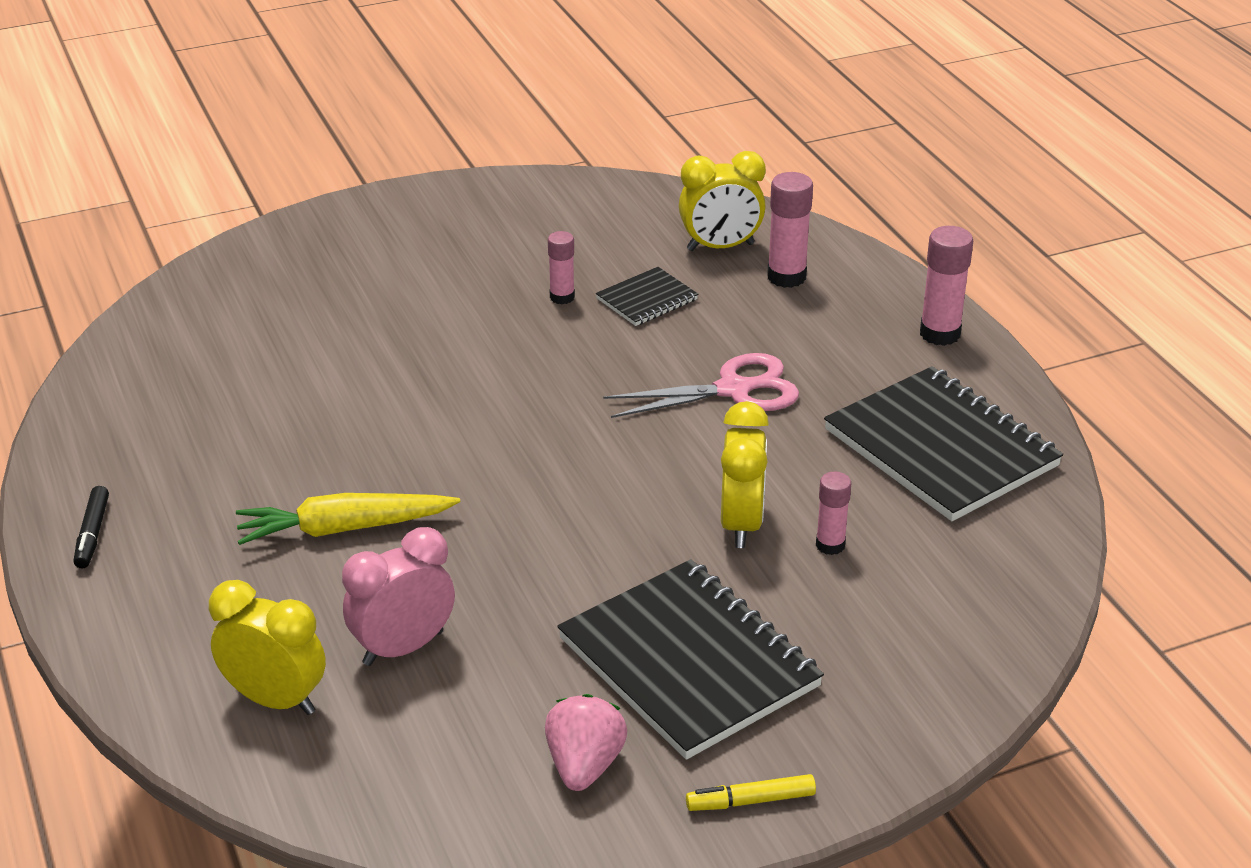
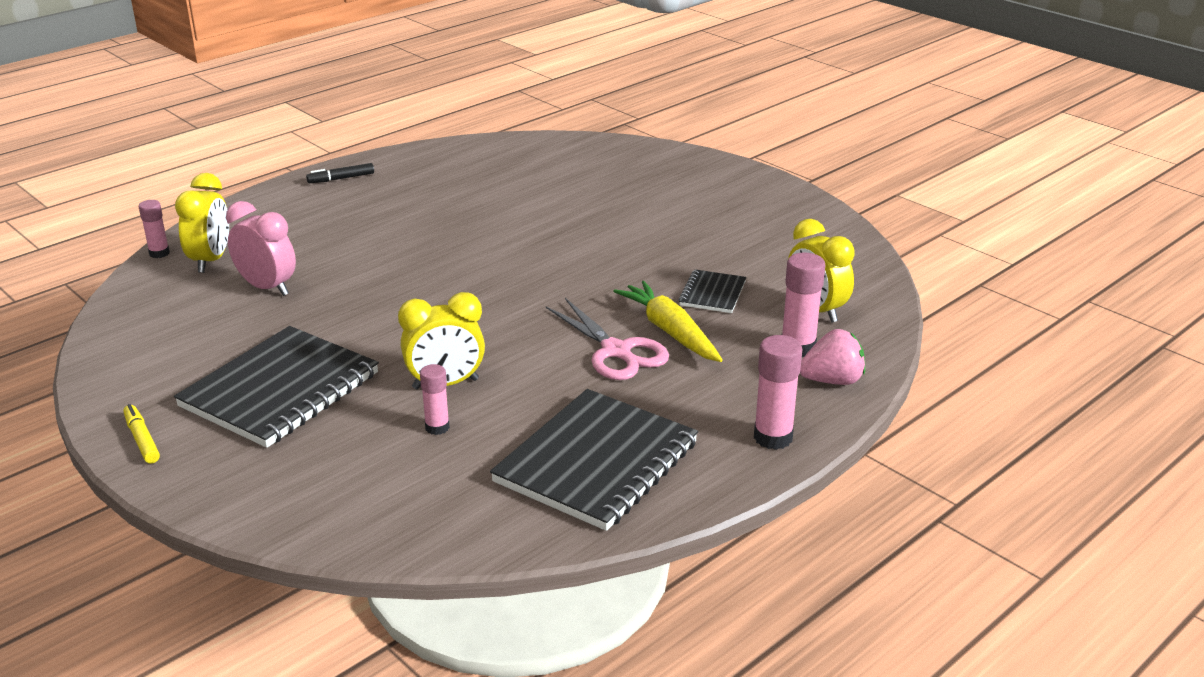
camera: 70 degrees right, 5 degrees down
(344, 528) = (376, 245): yellow carrot -> yellow carrot (670, 331)
(562, 297) = (687, 261): pink glue stick -> pink glue stick (159, 253)
(584, 765) = (168, 370): pink strawberry -> pink strawberry (832, 380)
(647, 299) = (712, 294): black notebook -> black notebook turned 75 degrees clockwise

